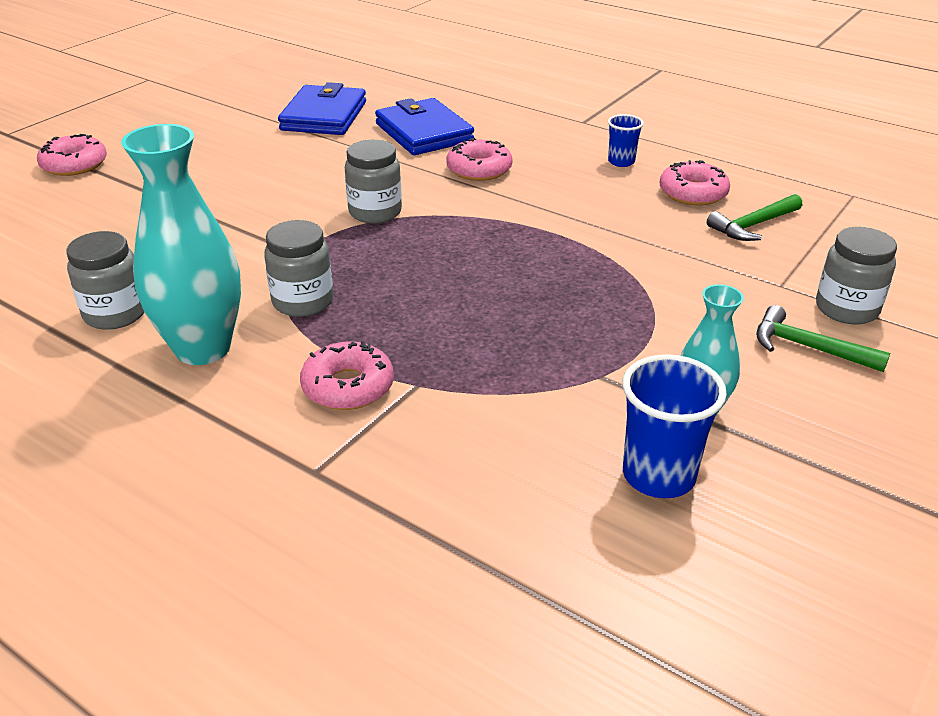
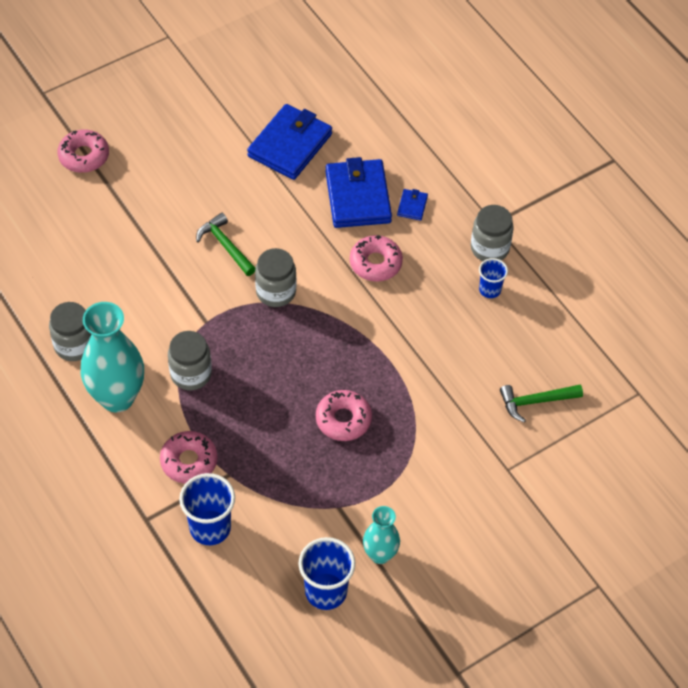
camera: 20 degrees right, 20 degrees up
(425, 452) = (210, 528): none -> blue cup
(488, 127) = (412, 206): none -> blue wallet
(693, 193) = (518, 348): pink donut -> pink donut (343, 419)
(808, 348) = (482, 531): green hammer -> green hammer (225, 246)
(846, 309) = (534, 507): grey jar -> grey jar (489, 248)

